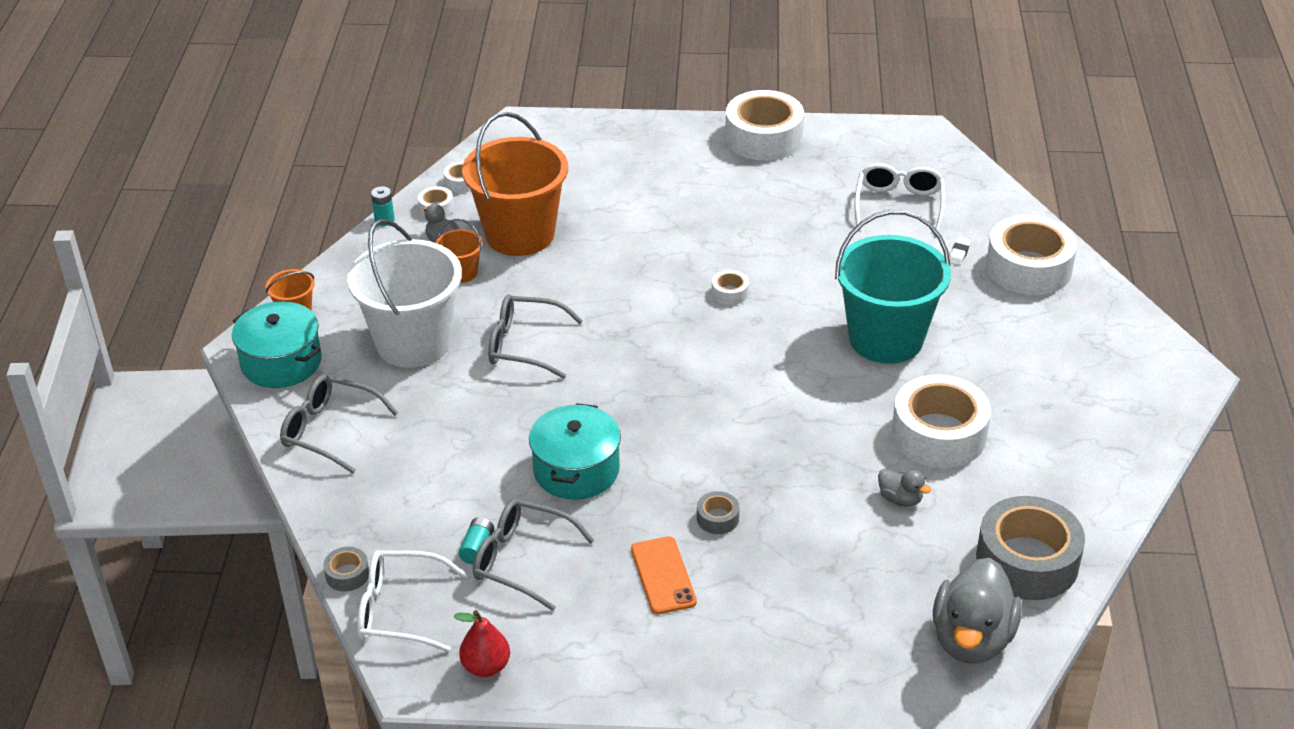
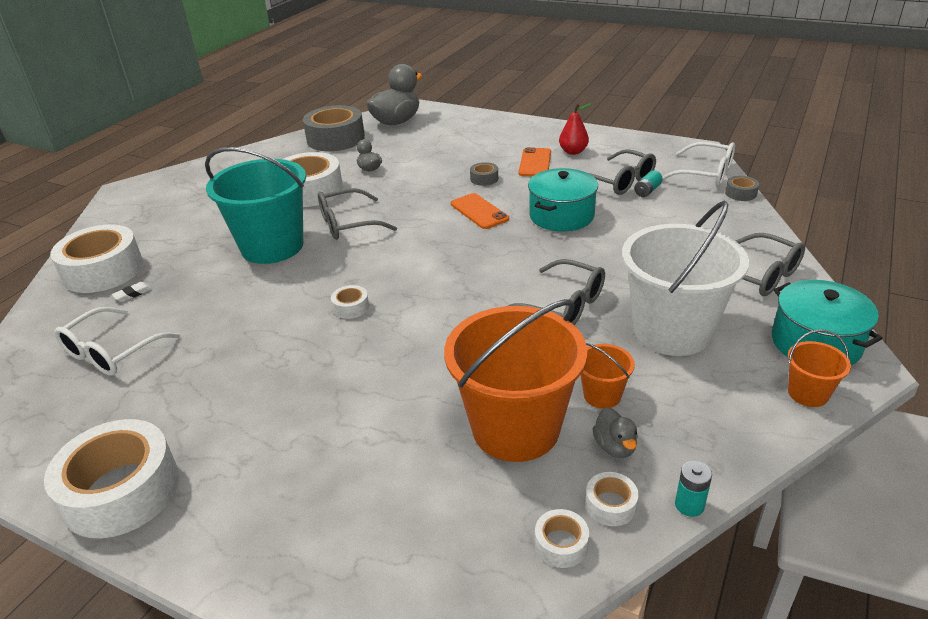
camera: 155 degrees left, 5 degrees down
(486, 666) = (655, 148): red pear -> red pear (573, 152)
(685, 452) = (479, 211): none -> orange phone
(831, 391) = (348, 224): none -> grey glasses

